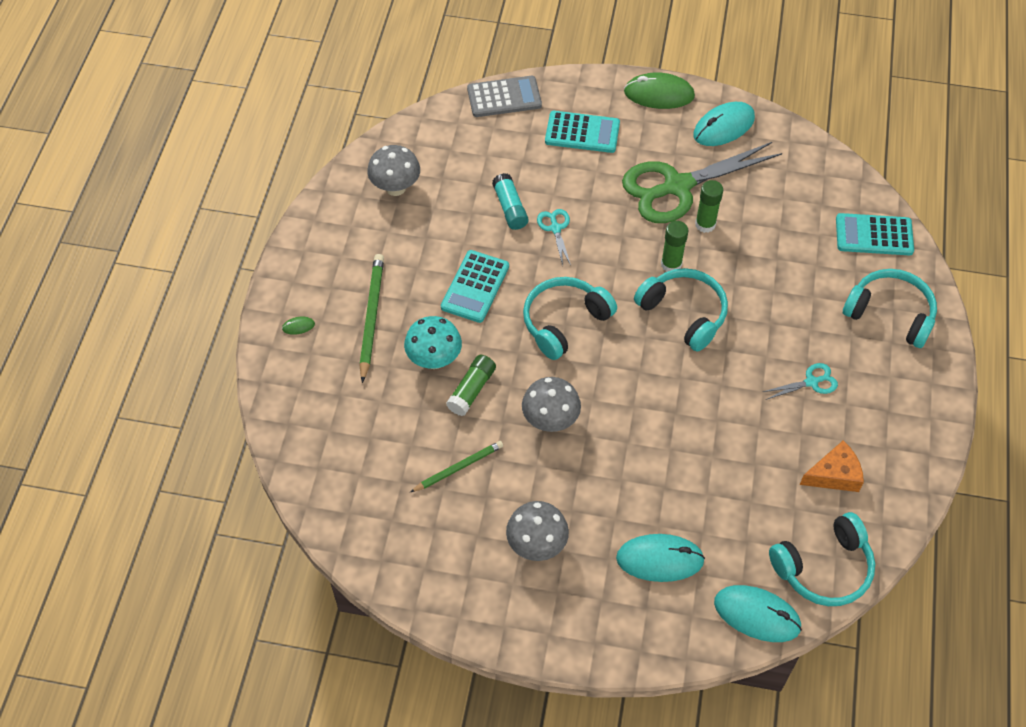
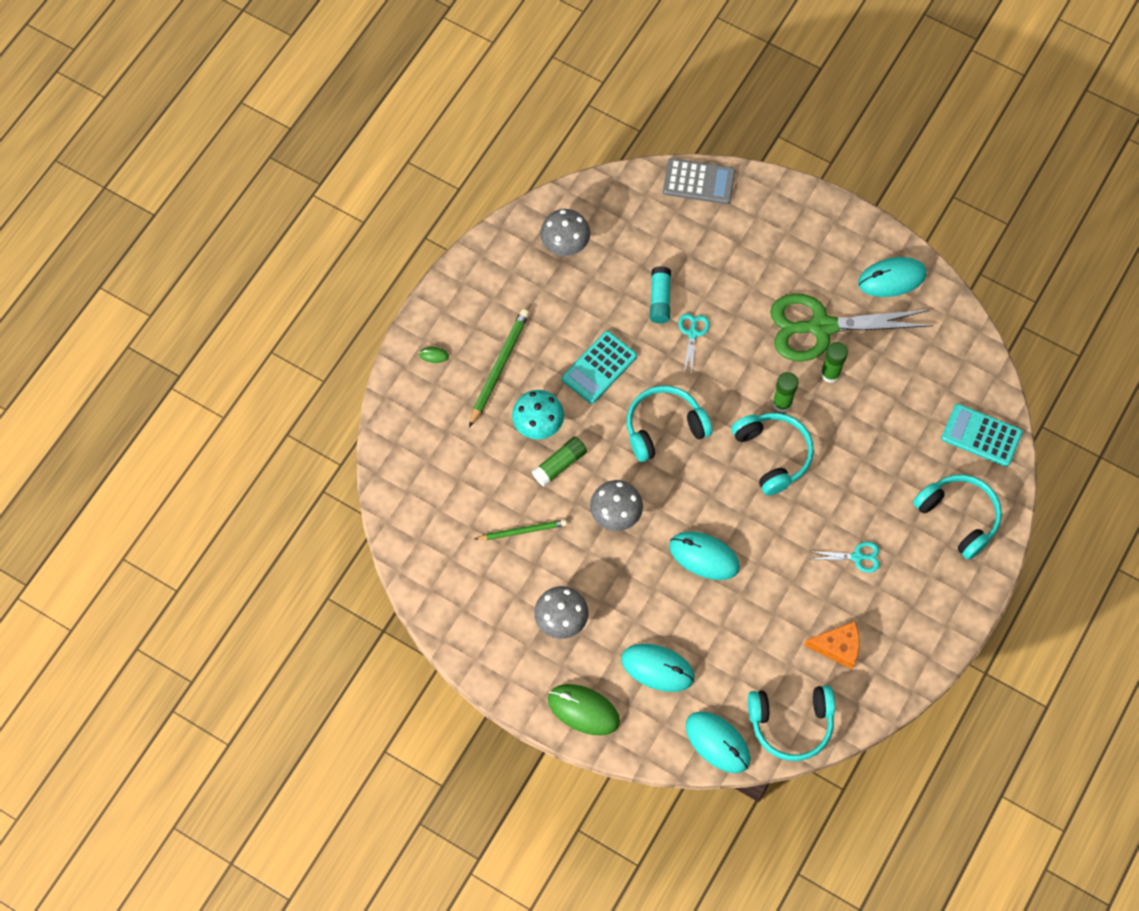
camera: 20 degrees right, 10 degrees up
(582, 132) = (756, 242): turquoise calculator -> none
(658, 431) = (704, 556): none -> turquoise mouse
(659, 94) = (845, 224): green mouse -> green mouse (583, 710)

